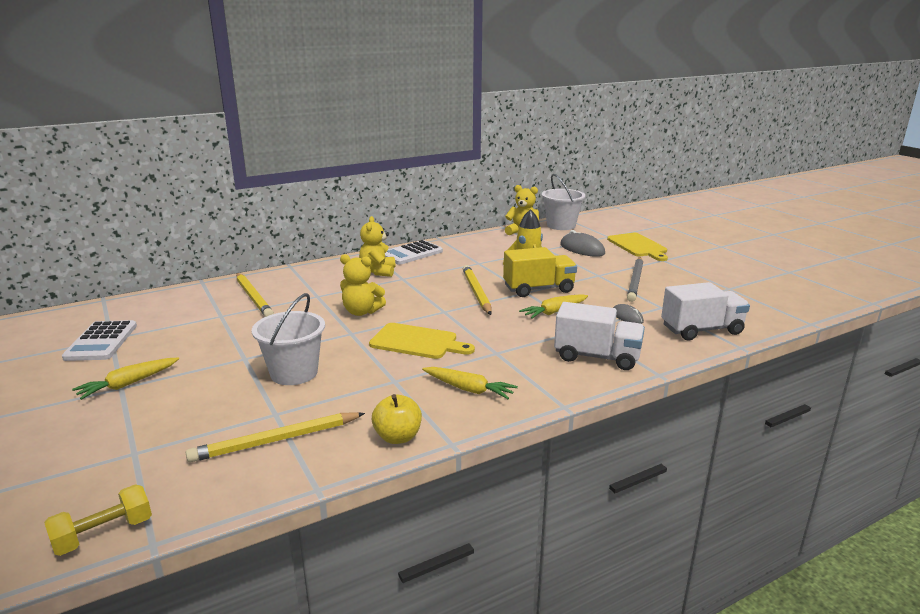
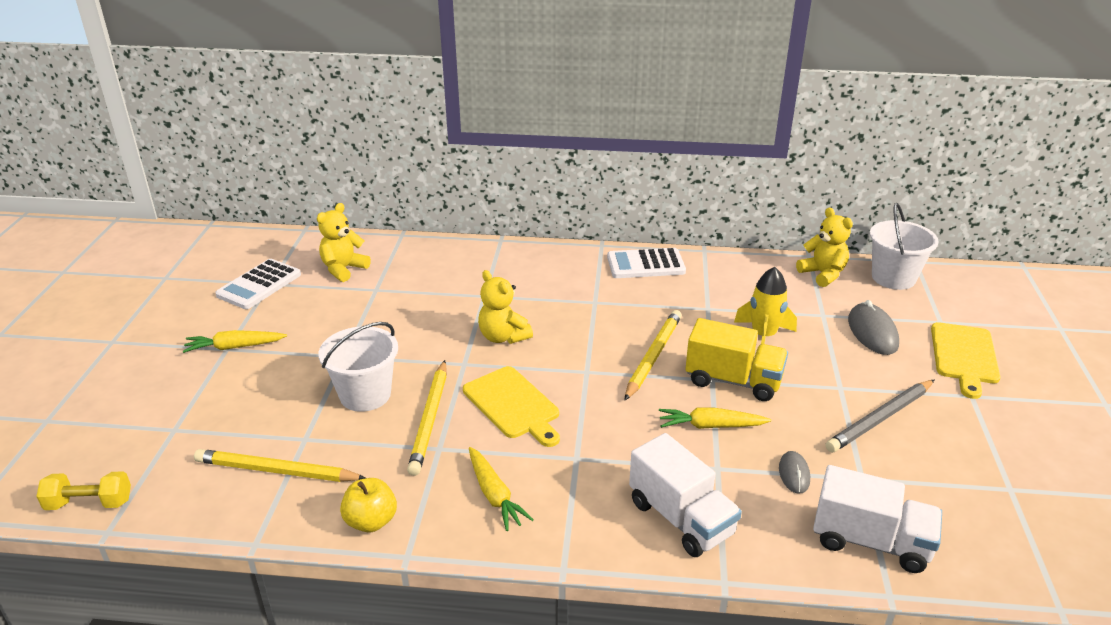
camera: 35 degrees right, 10 degrees up
(253, 297) = (425, 275): yellow pencil -> yellow pencil (430, 419)
(378, 271) = (580, 281): yellow teddy bear -> yellow teddy bear (343, 269)

